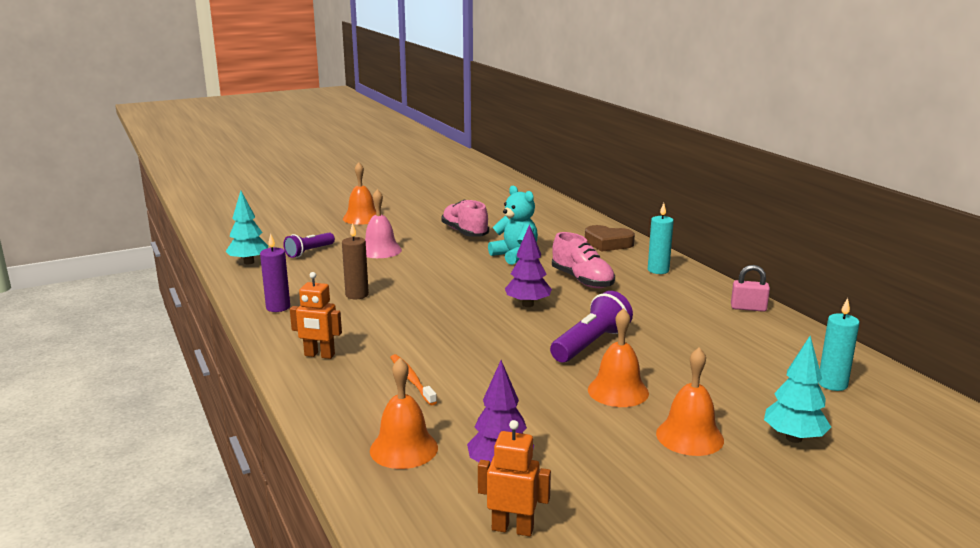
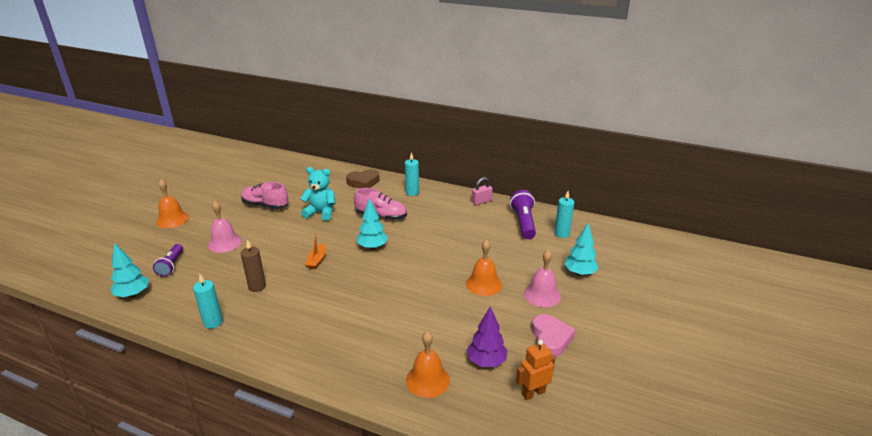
camera: 40 degrees left, 10 degrees up
(278, 307) = (213, 322): purple candle -> turquoise candle
(319, 355) = (294, 345): orange robot -> none
(411, 379) = (373, 332): orange toothbrush -> none
(447, 295) = (317, 260): none -> orange boat
(527, 304) = (372, 247): purple tree -> turquoise tree
(590, 344) = (437, 260): purple flashlight -> purple flashlight (523, 223)
(628, 487) = (550, 338): none -> pink heart
(689, 436) = (542, 295): orange bell -> pink bell

